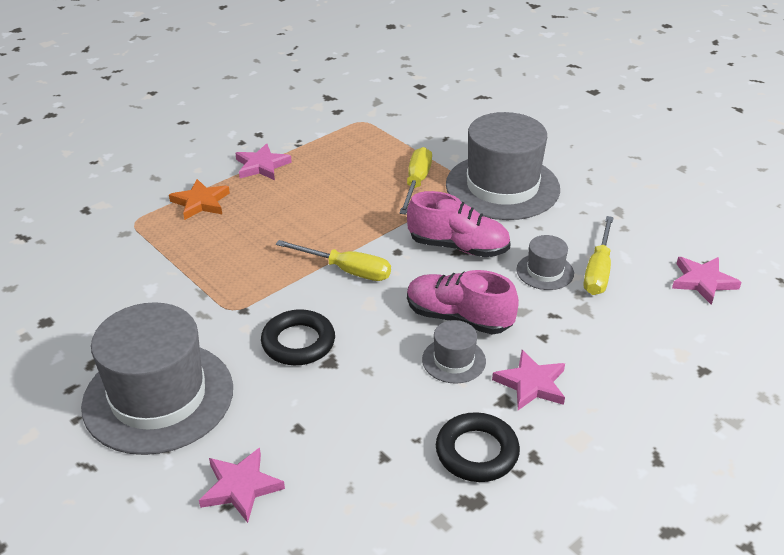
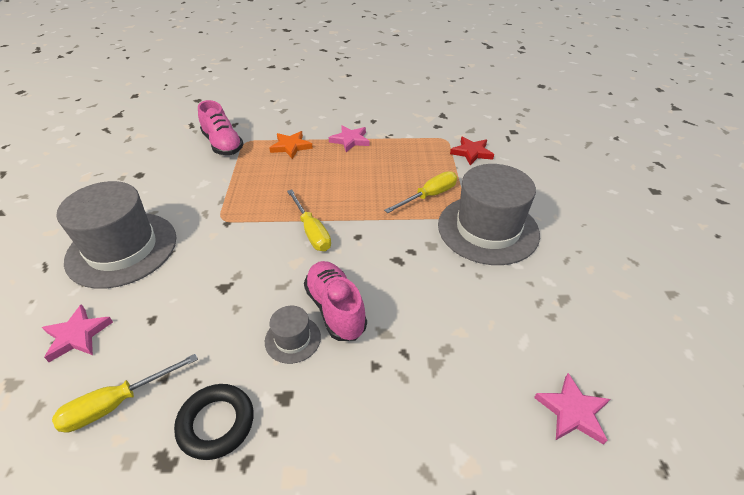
camera: 40 degrees right, 5 degrees up
(298, 342) = (225, 262): black ring -> none
(405, 124) = (471, 152): none -> red star
(458, 247) = (401, 256): pink shoe -> pink shoe (223, 144)
(531, 384) = (319, 398): pink star -> none
(545, 271) = (441, 313): grey hat -> none
(598, 270) = (485, 339): yellow screwdriver -> yellow screwdriver (116, 404)

